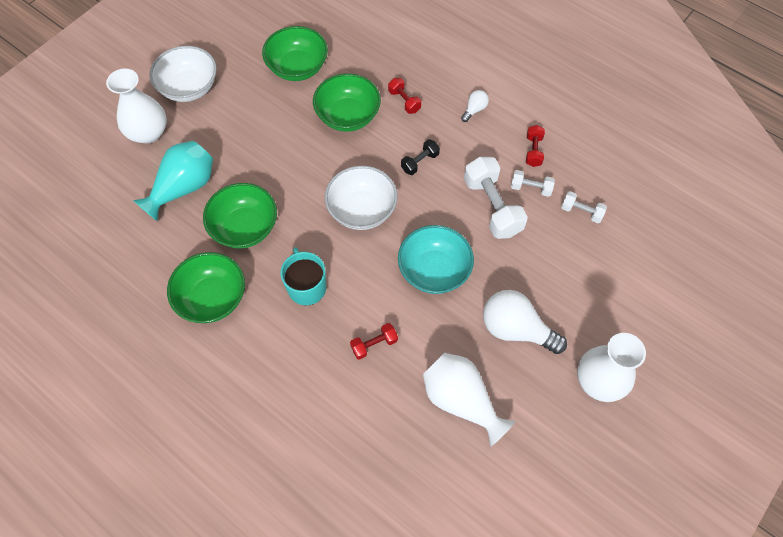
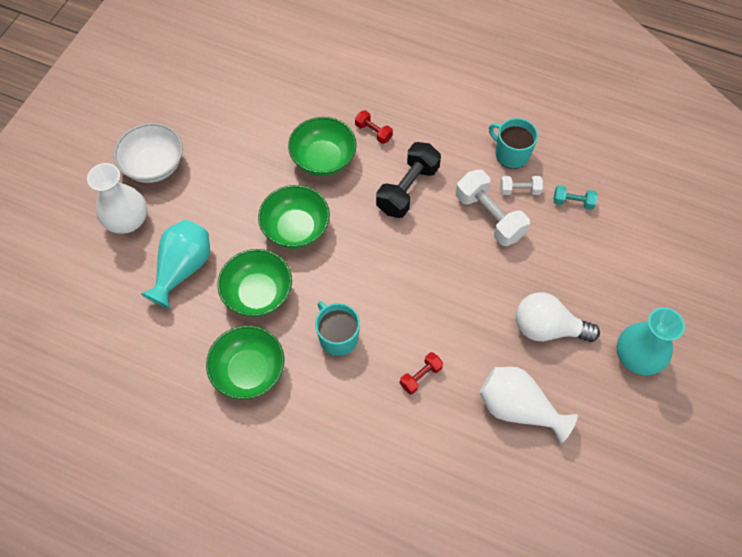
camera: 15 degrees left, 0 degrees up
(297, 68) = (258, 121): green bowl -> green bowl (296, 228)
(362, 210) = (367, 249): white bowl -> none
(420, 162) = (407, 189): black dumbbell -> black dumbbell, size x1.93
(434, 270) = (454, 291): turquoise bowl -> none
(474, 110) = (443, 126): white light bulb -> none
(533, 151) = (511, 154): red dumbbell -> turquoise mug
(581, 212) = (573, 202): white dumbbell -> turquoise dumbbell
(599, 381) = (636, 357): white vase -> turquoise vase

